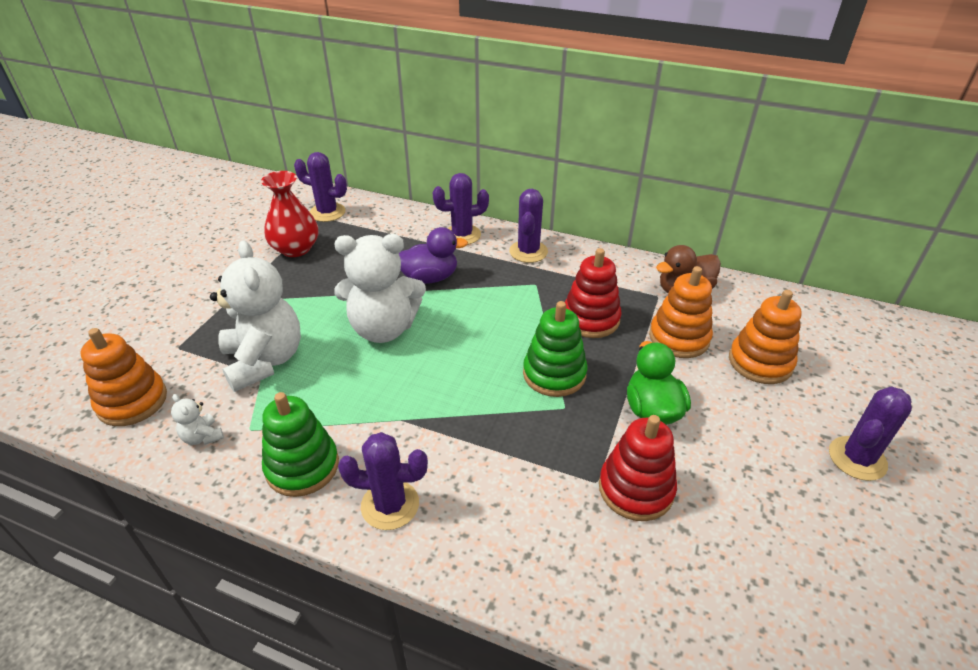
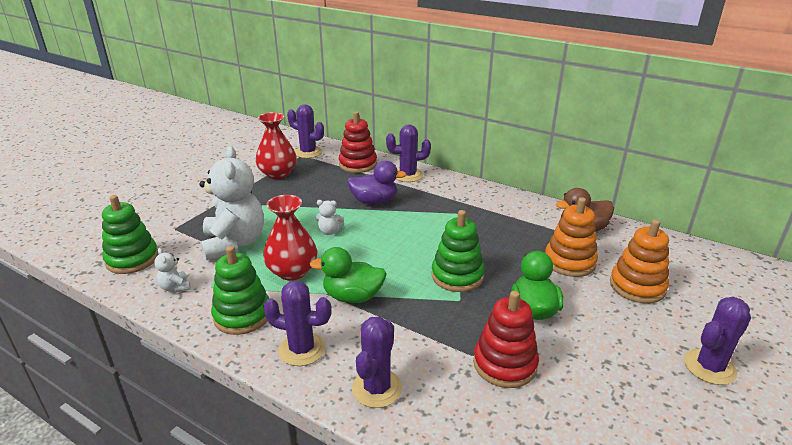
camera: 10 degrees right, 10 degrees down
(132, 401) = (132, 259): orange stacking toy -> green stacking toy
(350, 393) = (292, 271): none -> red vase
(383, 328) = (329, 231): white teddy bear -> white teddy bear, size x0.41
(435, 420) = (353, 297): none -> green duck
(528, 252) = (458, 191): purple cactus -> purple cactus (377, 388)
(590, 319) = (497, 241): red stacking toy -> red stacking toy (358, 164)

